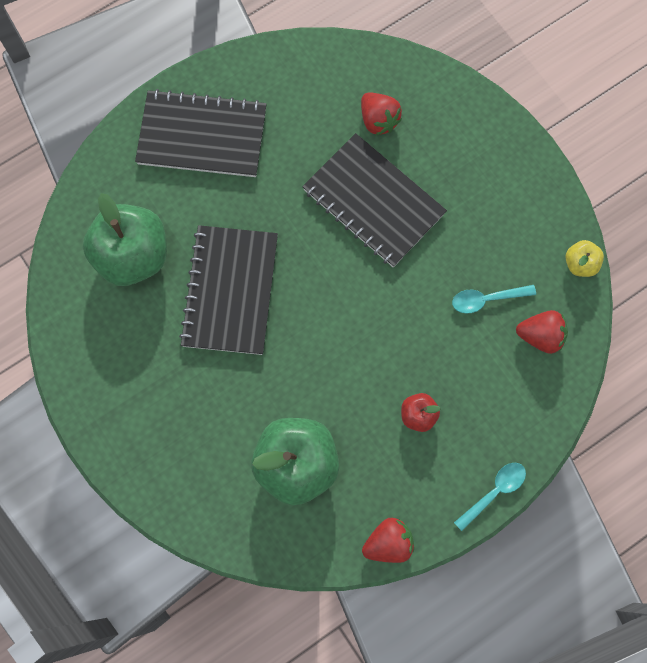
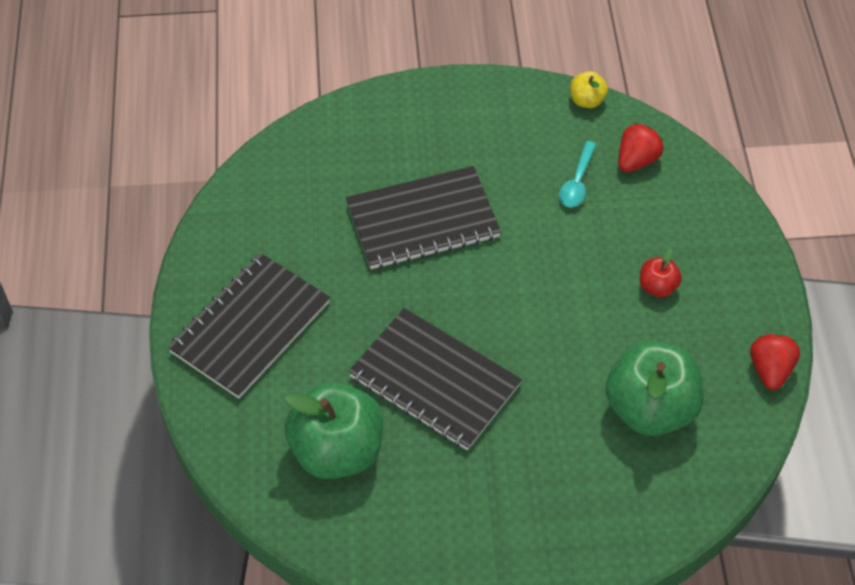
camera: 60 degrees left, 20 degrees down
(378, 120) = (343, 178): red strawberry -> none
(494, 492) = (765, 265): turquoise spoon -> none

